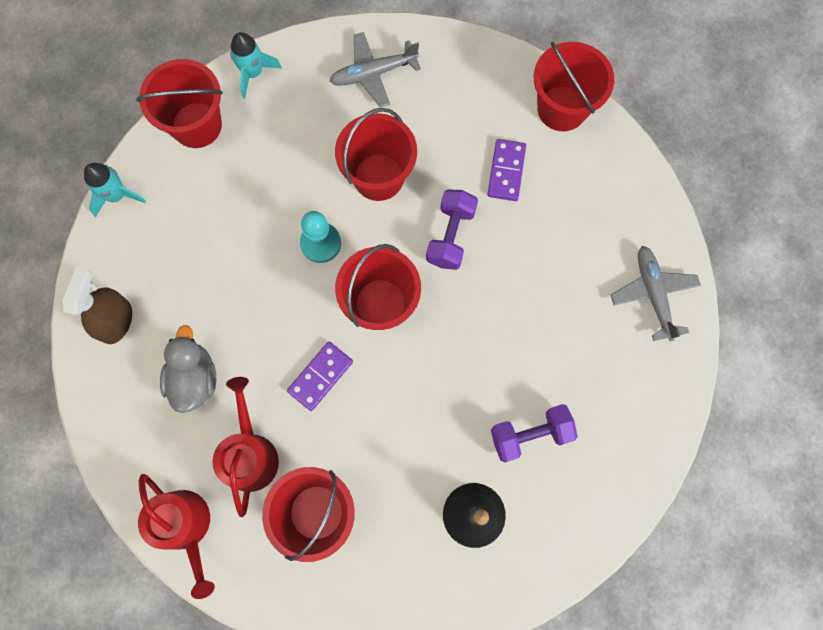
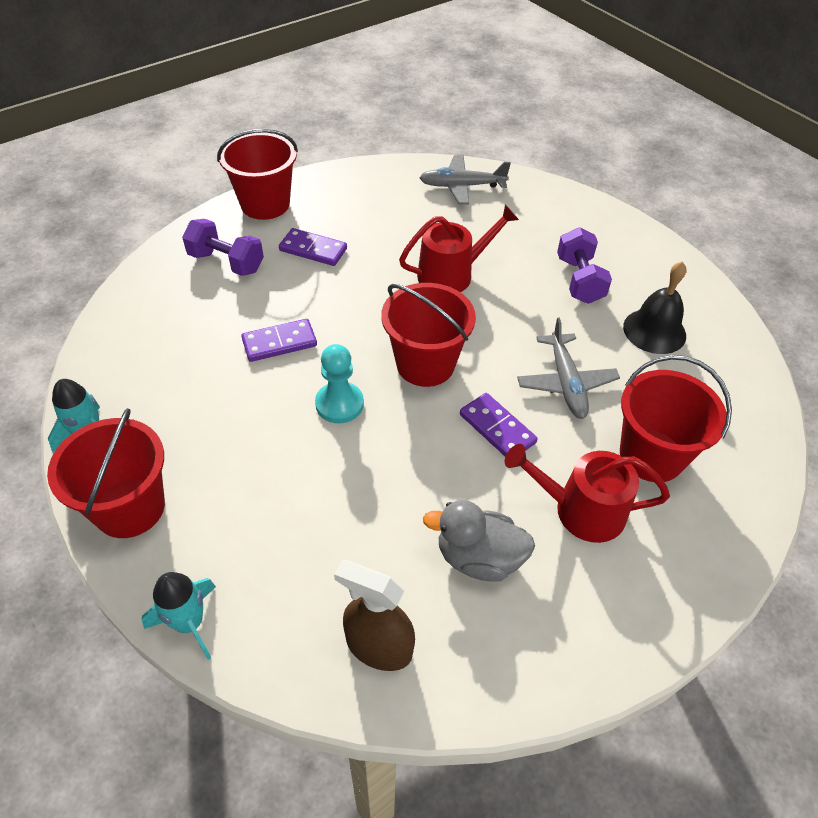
camera: 80 degrees left, 25 degrees down
(186, 527) = (669, 593): red watering can -> red watering can (451, 274)
(374, 73) = (154, 327): grey plane -> grey plane (566, 383)
(378, 177) = (279, 342): red bucket -> purple domino
(450, 236) = (367, 299): purple dumbbell -> purple dumbbell (226, 262)

